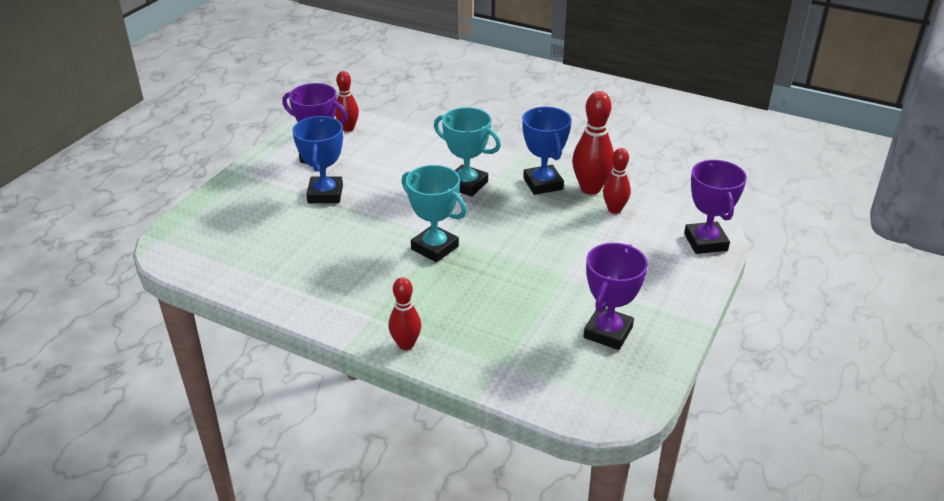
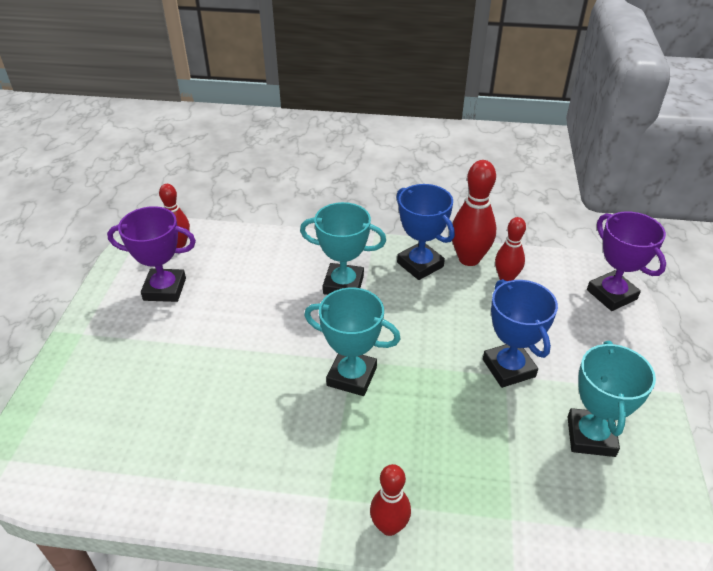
camera: 20 degrees left, 5 degrees up
(325, 194) = (192, 336): blue trophy -> blue trophy (508, 368)
(608, 332) = (590, 436): purple trophy -> turquoise trophy

